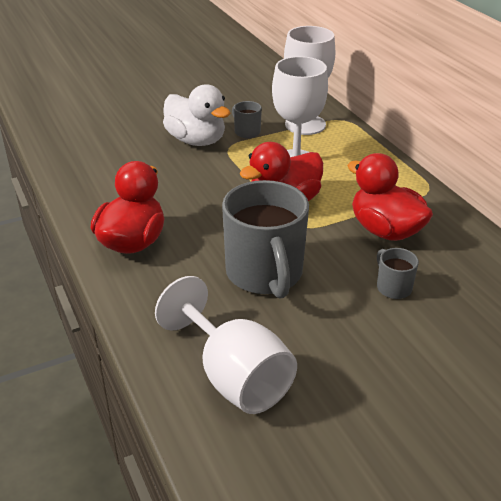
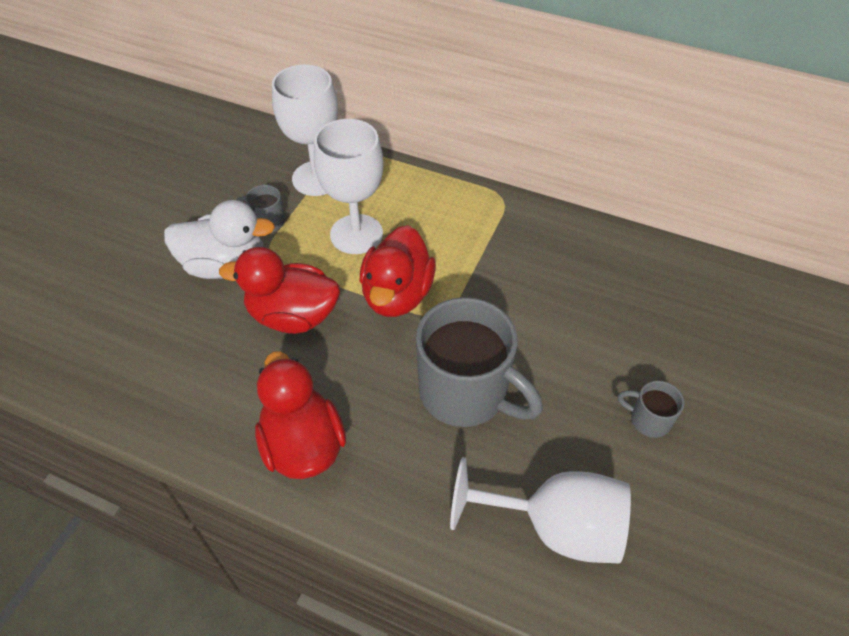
camera: 40 degrees left, 15 degrees up
(385, 230) = (513, 271): red duck -> red duck (293, 316)
(393, 287) = (578, 332): grey mug -> grey mug (648, 420)

